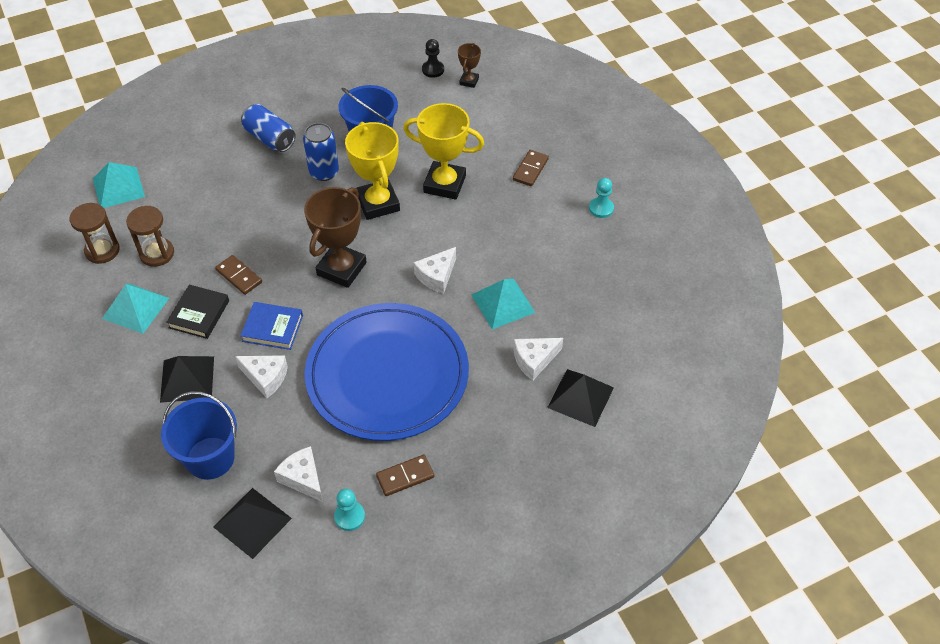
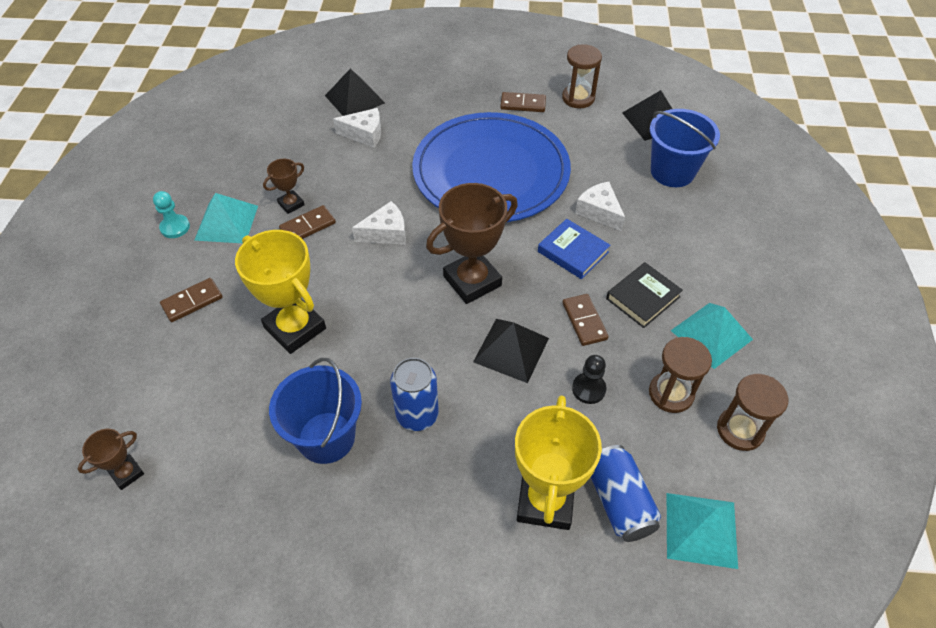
camera: 150 degrees left, 0 degrees up
(187, 379) = (674, 240): black pyramid -> black pyramid (511, 349)
(270, 138) = (455, 512): blue can -> blue can (619, 502)
(303, 478) = (601, 131): white cheese -> none
(349, 516) = (578, 98): turquoise pawn -> brown hourglass
(378, 203) = (384, 339): yellow trophy -> yellow trophy (545, 501)
(433, 70) = (150, 525): black pawn -> black pawn (588, 389)
(503, 254) = (308, 226): none -> brown domino
(503, 303) = (348, 185): turquoise pyramid -> turquoise pyramid (226, 222)
(533, 265) = (291, 204): none -> brown trophy

